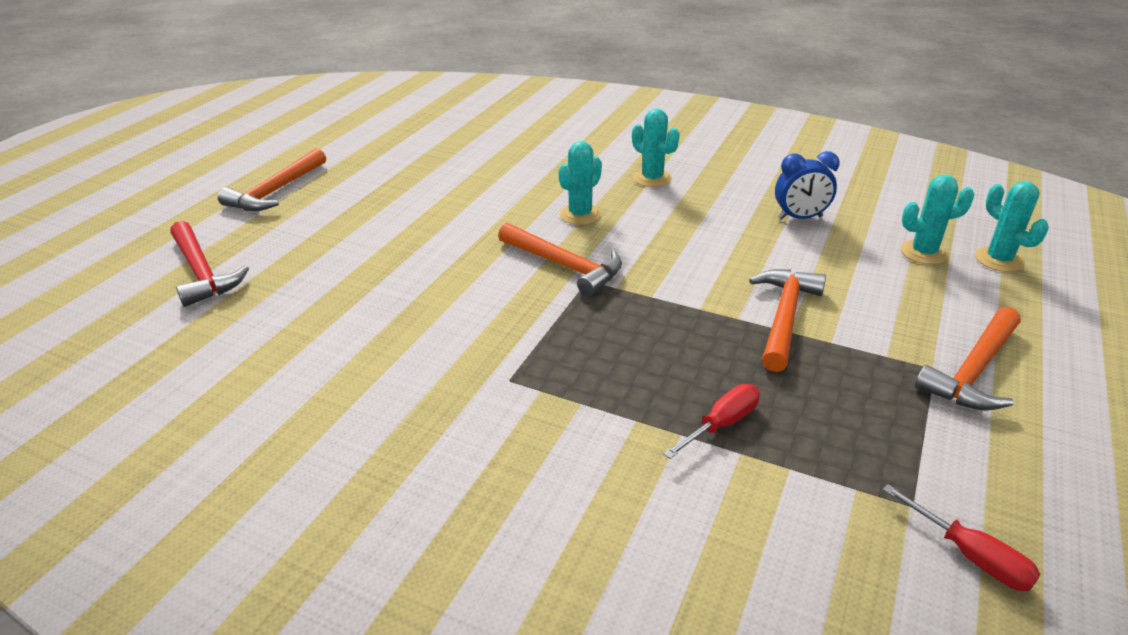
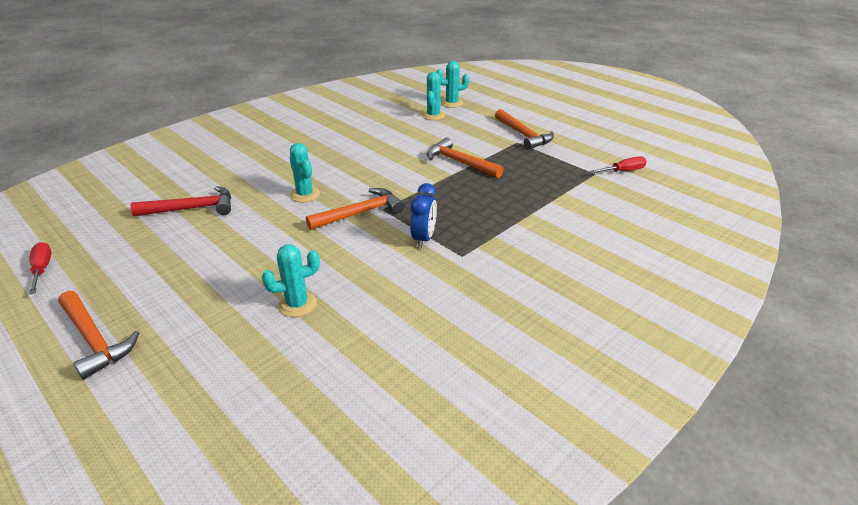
camera: 70 degrees left, 0 degrees up
(202, 272) = (208, 399): red hammer -> red hammer (192, 208)
(652, 178) = (287, 160): turquoise cactus -> turquoise cactus (297, 304)
(722, 423) = (530, 200): red screwdriver -> red screwdriver (42, 269)
(800, 218) = (376, 132): blue clock -> blue clock (424, 239)

